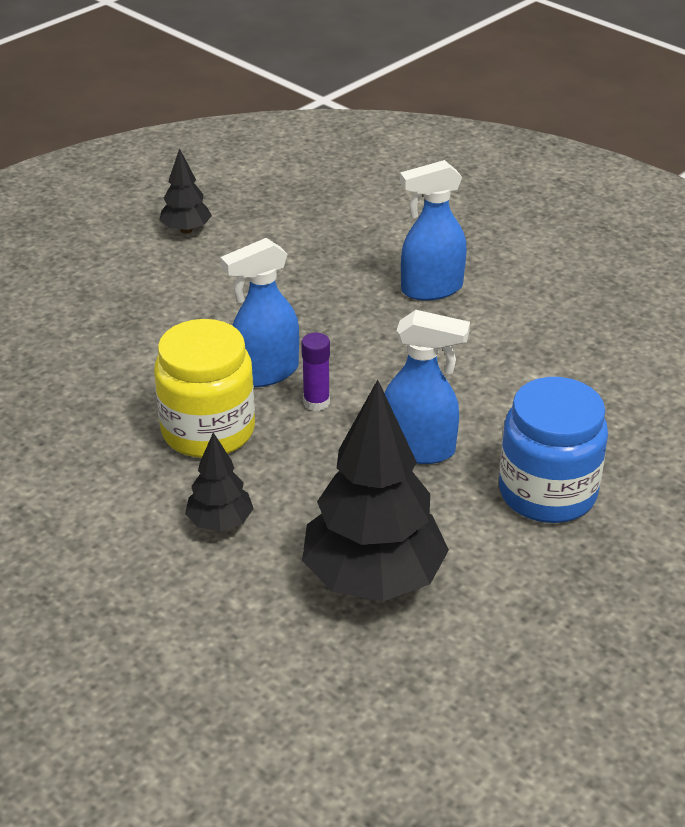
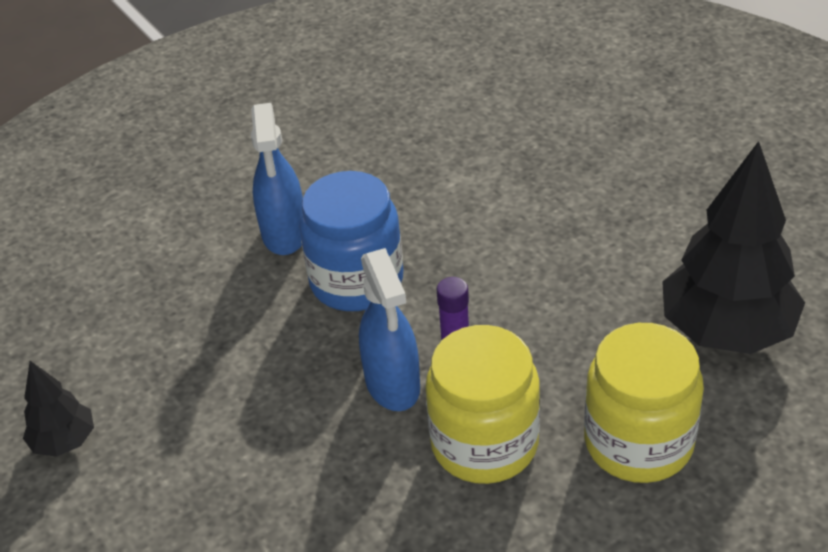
camera: 75 degrees left, 5 degrees up
(220, 523) = (638, 442): black tree -> yellow jar
(419, 449) = (546, 277): blue spray bottle -> none
(547, 492) = (620, 202): blue jar -> blue jar (356, 281)

